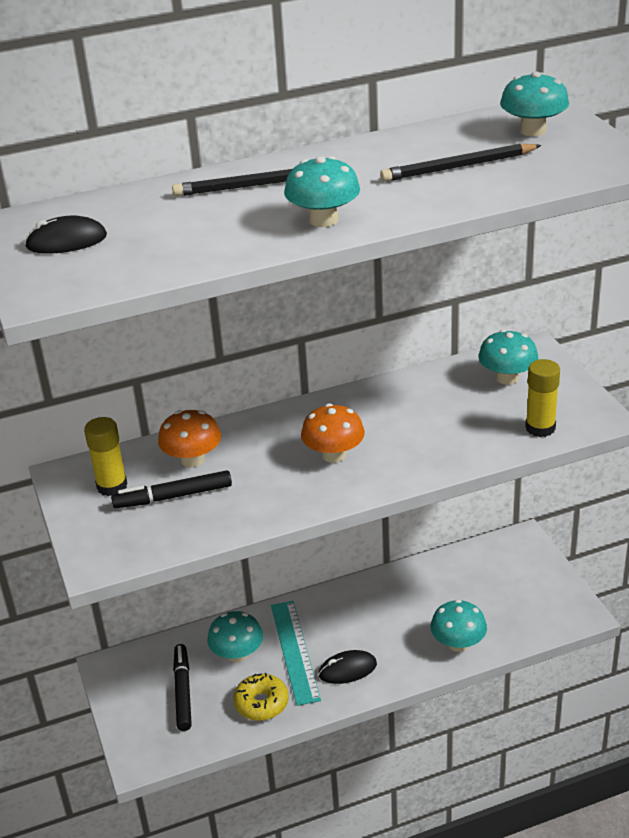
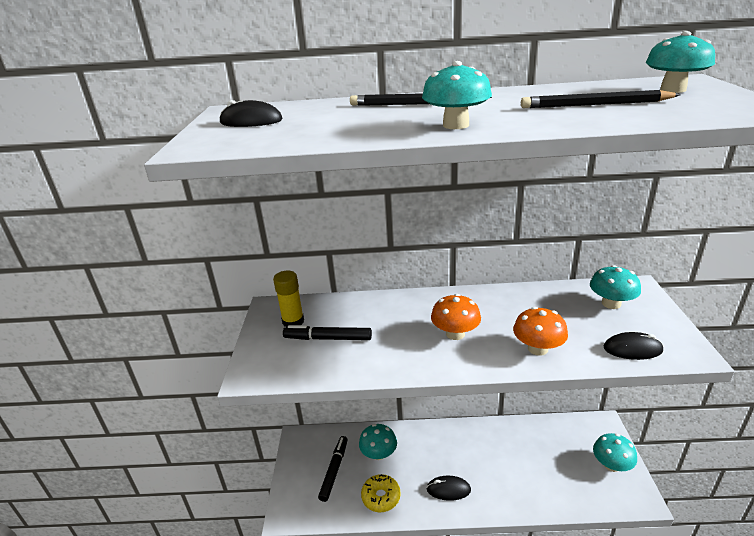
camera: 20 degrees right, 5 degrees down
(192, 459) = (354, 315): orange mushroom -> orange mushroom (537, 348)
(295, 651) = (417, 463): turquoise ruler -> none
(458, 643) = (536, 494): turquoise mushroom -> turquoise mushroom (611, 465)
(540, 428) = (632, 349): yellow glue stick -> black mouse

